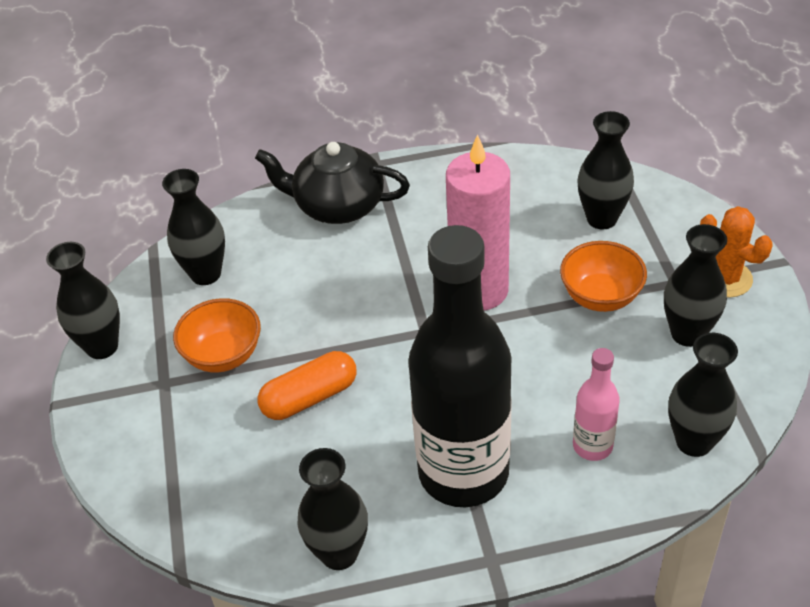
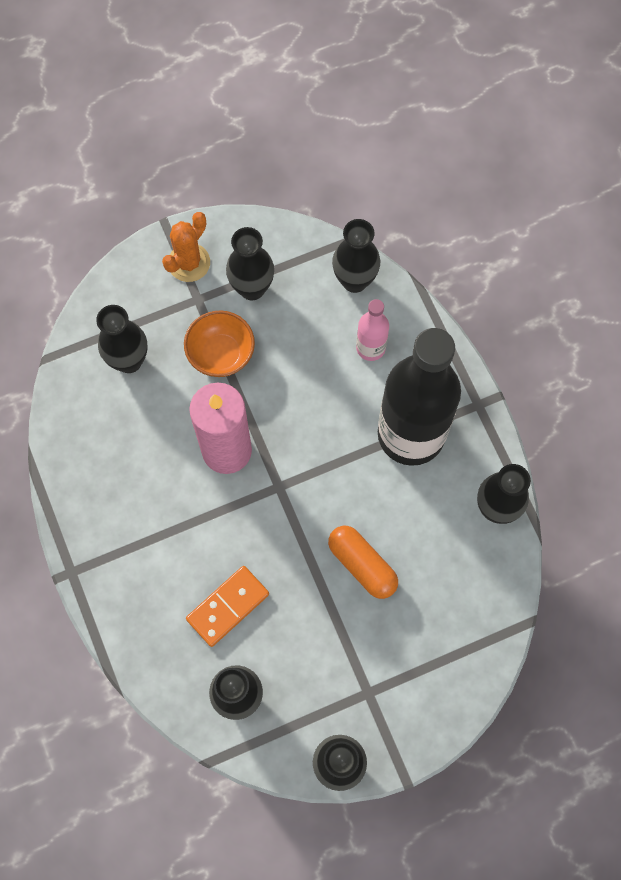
camera: 105 degrees left, 25 degrees up
(223, 355) = (330, 650): orange bowl -> none
(302, 274) = (227, 606): none -> orange domino
(338, 205) = (135, 595): black teapot -> none

